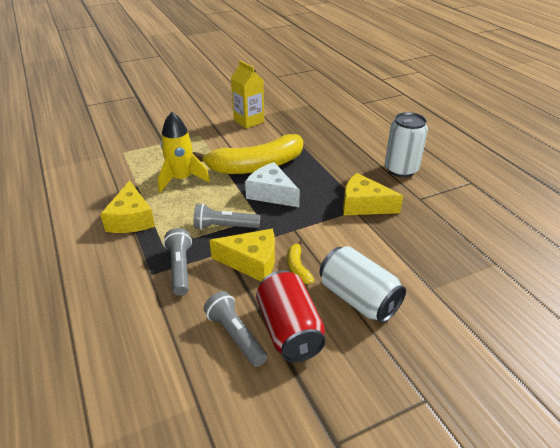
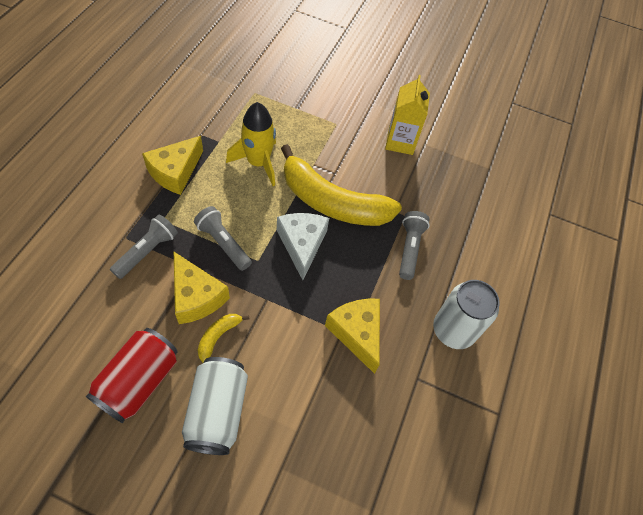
camera: 40 degrees right, 20 degrees up
(235, 335) = (104, 346): grey flashlight -> grey flashlight (409, 249)

